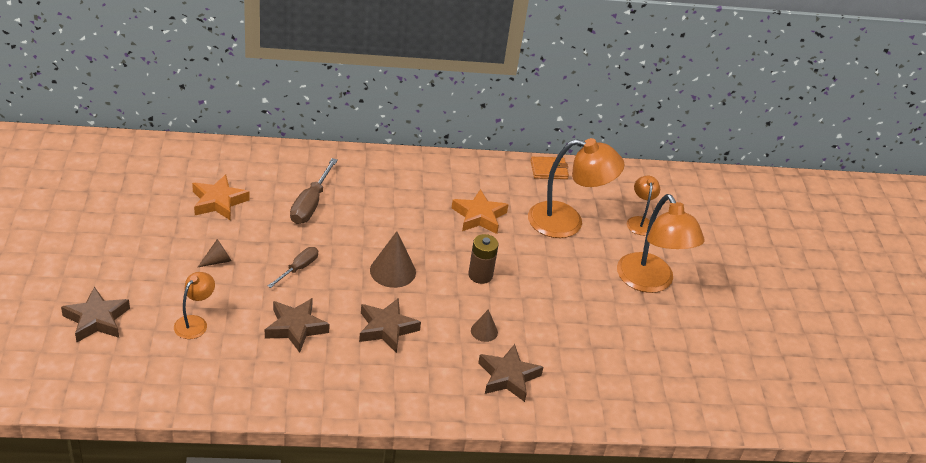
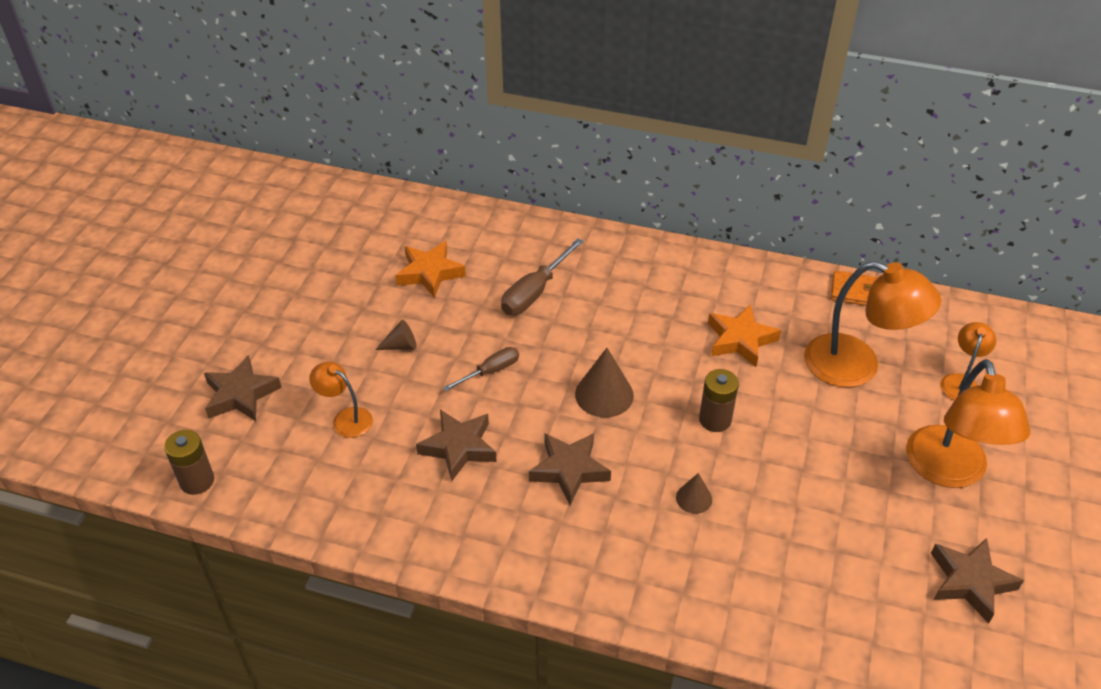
camera: 25 degrees right, 5 degrees up
(88, 391) = (197, 481): none -> brown battery
(195, 322) = (345, 418): orange lamp -> orange lamp turned 105 degrees counterclockwise
(508, 377) = (705, 569): brown star -> brown star (970, 582)

